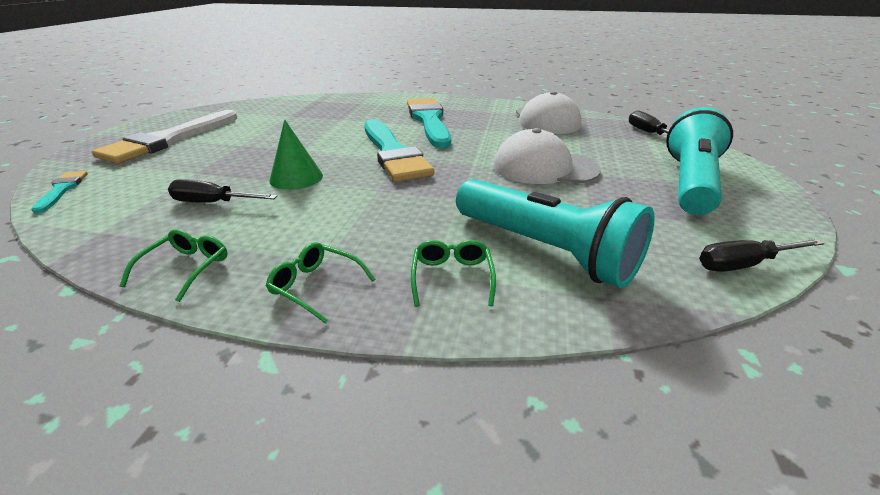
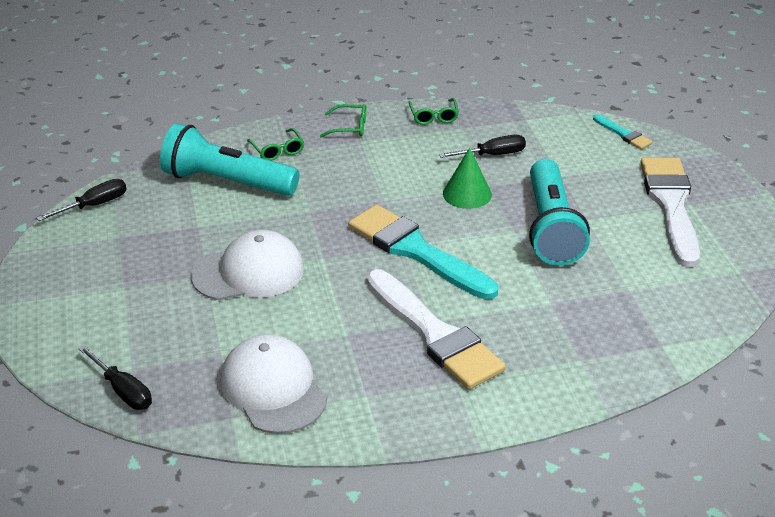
camera: 155 degrees right, 5 degrees up
(429, 121) = (435, 334): turquoise brush -> white brush
(690, 182) = (102, 289): turquoise flashlight -> turquoise flashlight (551, 228)

